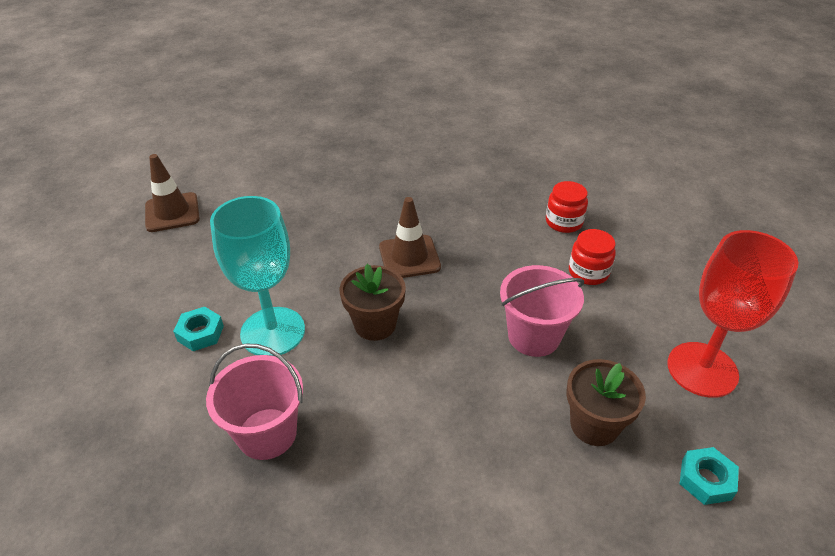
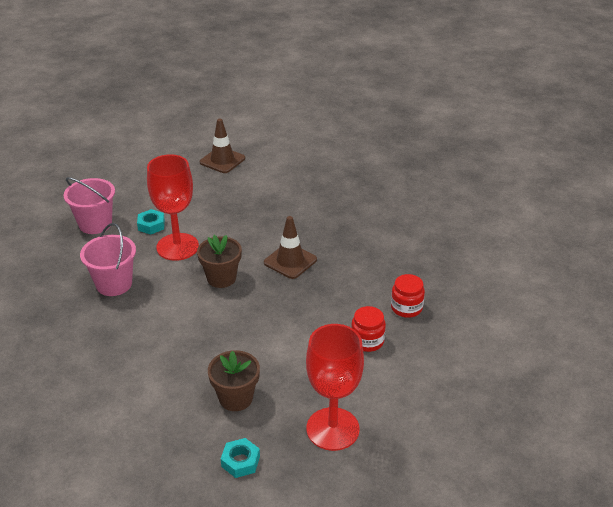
camera: 50 degrees right, 5 degrees down
(273, 332) = (177, 247): turquoise goblet -> red goblet
(534, 336) = (280, 343): pink bucket -> pink bucket (95, 224)

